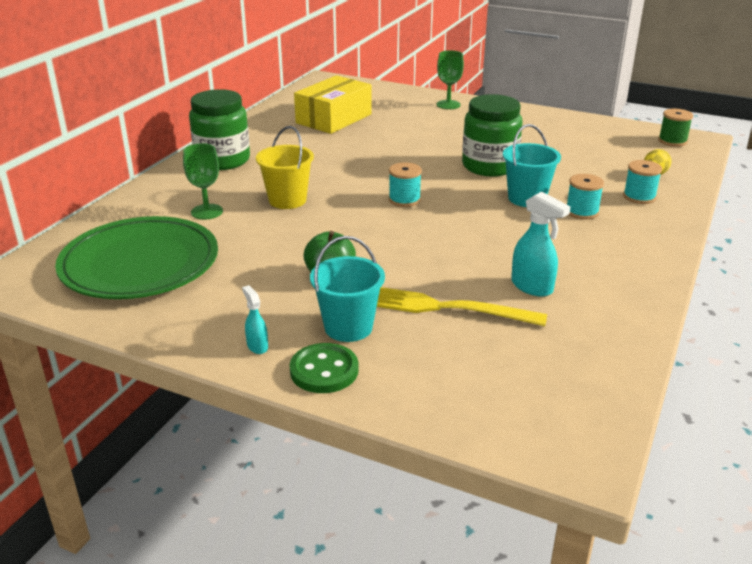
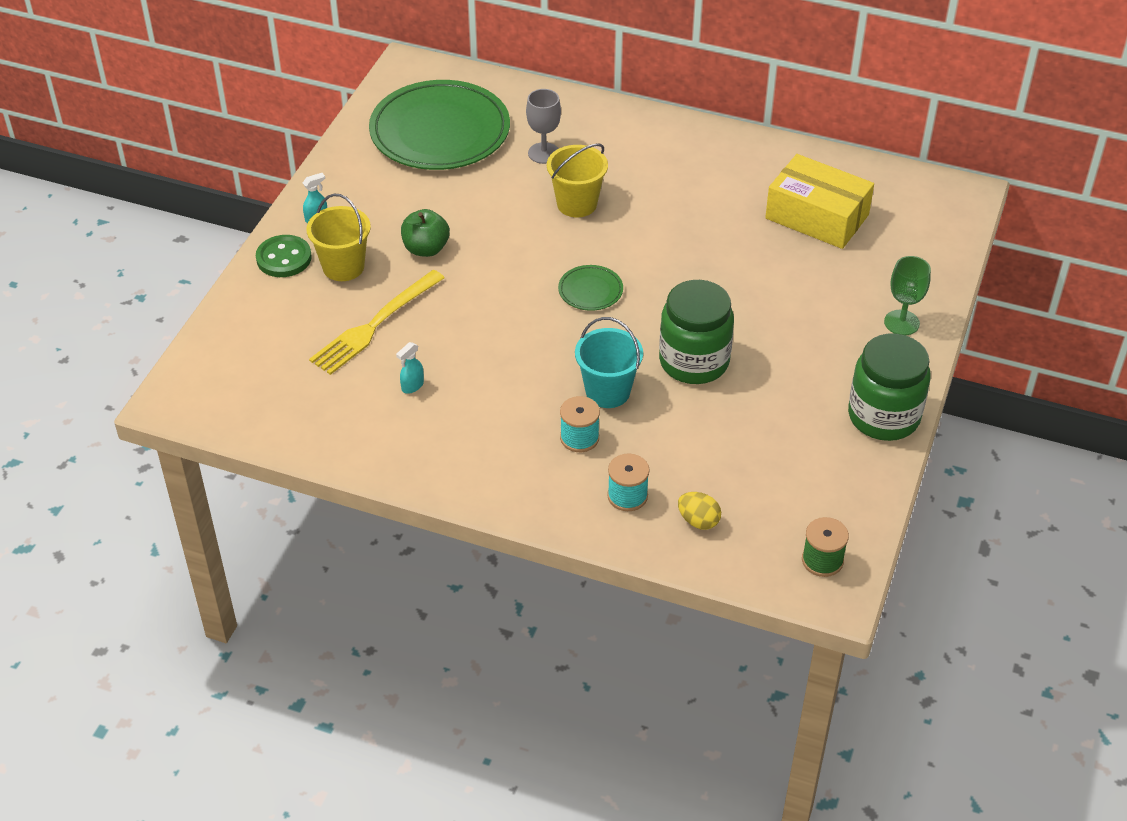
camera: 85 degrees right, 15 degrees up
(207, 212) = (544, 153): green goblet -> grey goblet
(222, 160) = (668, 144): green jar -> green jar (883, 416)
(348, 327) = (343, 267): turquoise bucket -> yellow bucket
(404, 199) = (590, 290): turquoise spool -> green plate
(444, 307) = (375, 325): yellow fork -> yellow fork turned 150 degrees counterclockwise
(532, 287) = (412, 386): turquoise spray bottle -> turquoise spray bottle, size x0.58

